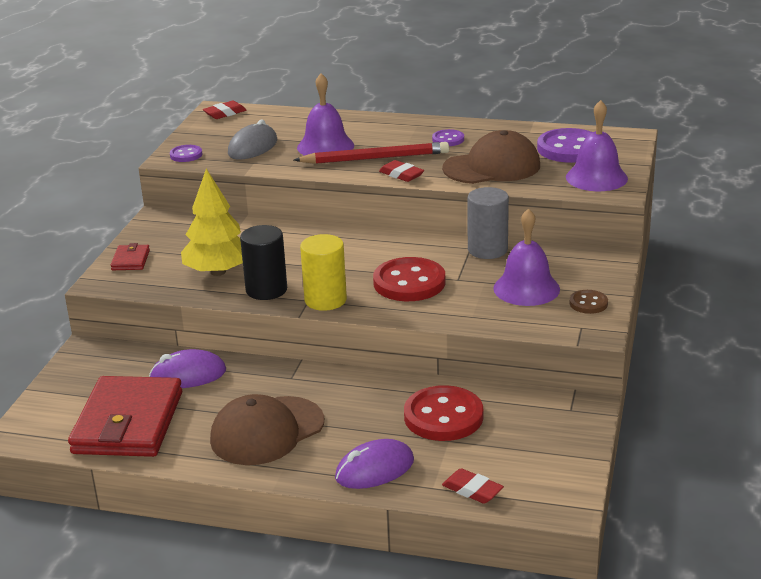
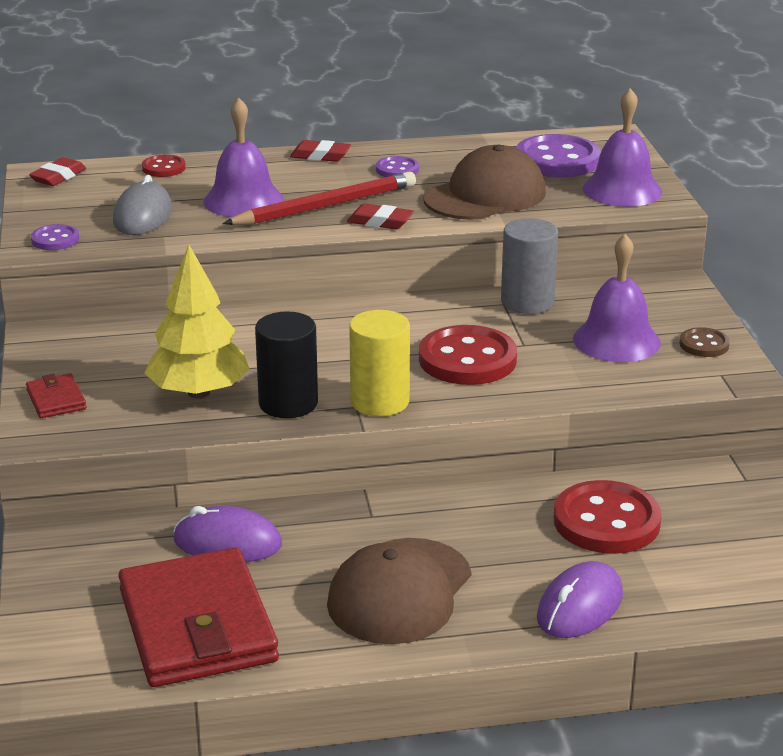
camera: 25 degrees left, 0 degrees up
(188, 375) = (227, 543): purple mouse -> purple mouse turned 45 degrees clockwise
(295, 116) = (163, 168): none -> red button
(472, 490) = (718, 603): red eraser -> red eraser (320, 156)

